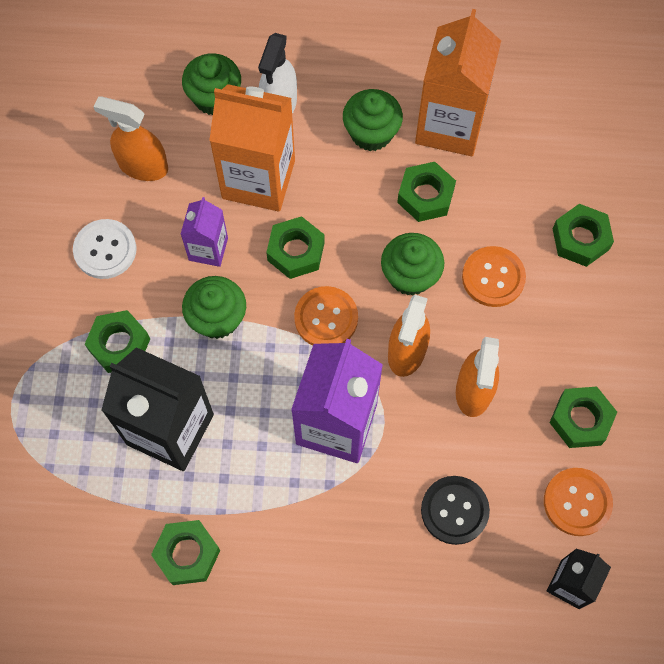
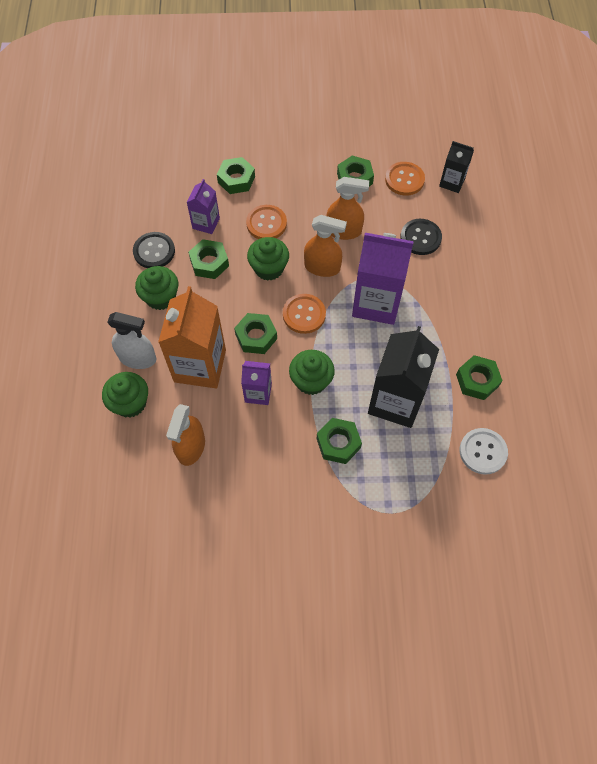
camera: 95 degrees left, 5 degrees down
(105, 250) = (264, 464): white button -> white button (483, 451)
(450, 125) = (154, 251): orange carton -> black button
(497, 193) = (206, 223): none -> purple carton

